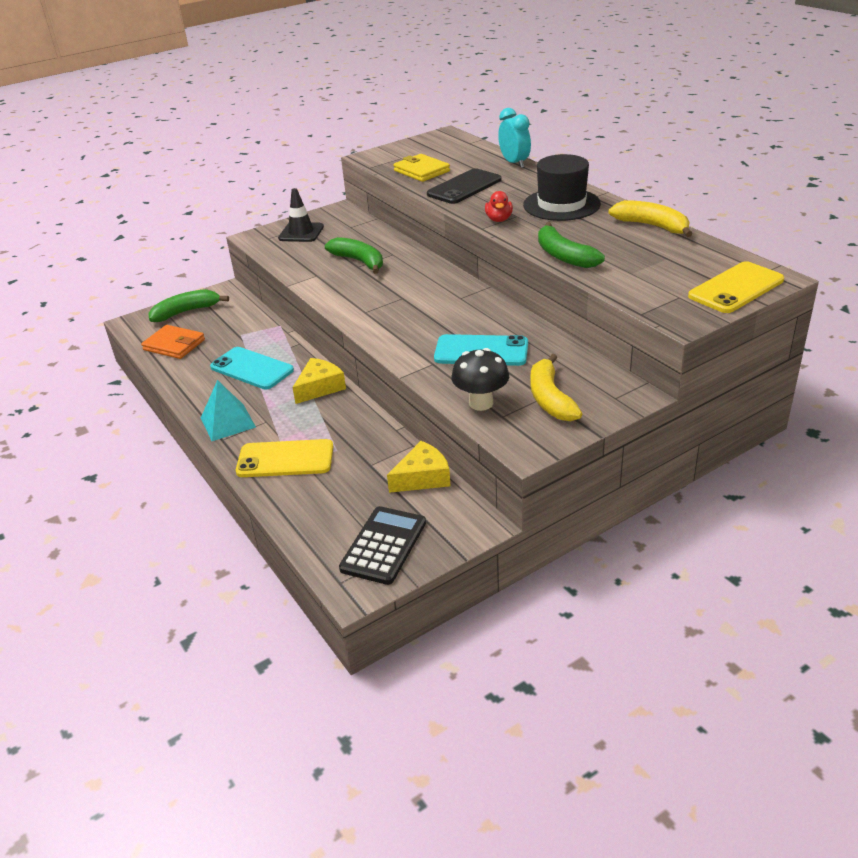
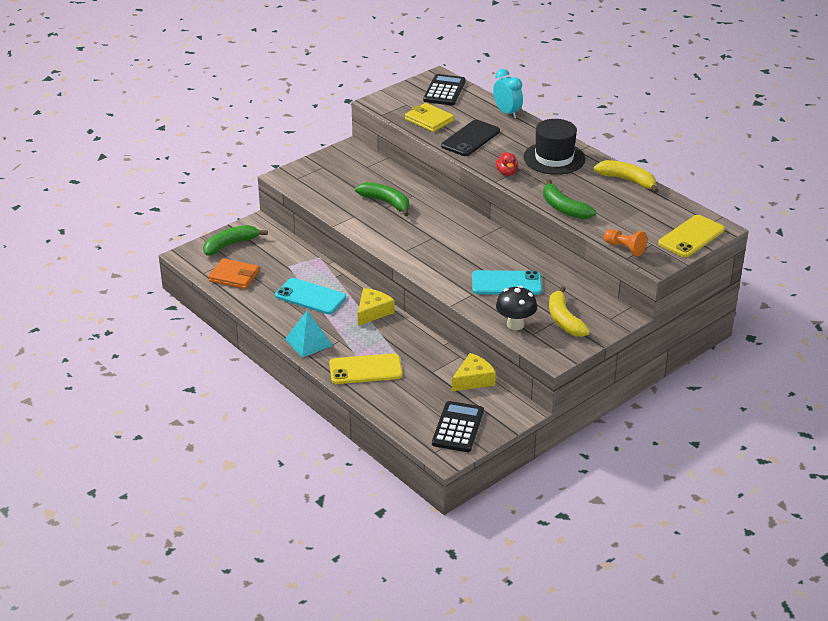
camera: 10 degrees left, 0 degrees up
(301, 233) = (325, 173): black traffic cone -> none
(448, 145) = (444, 91): none -> black calculator
(640, 302) = (624, 248): none -> orange pawn

